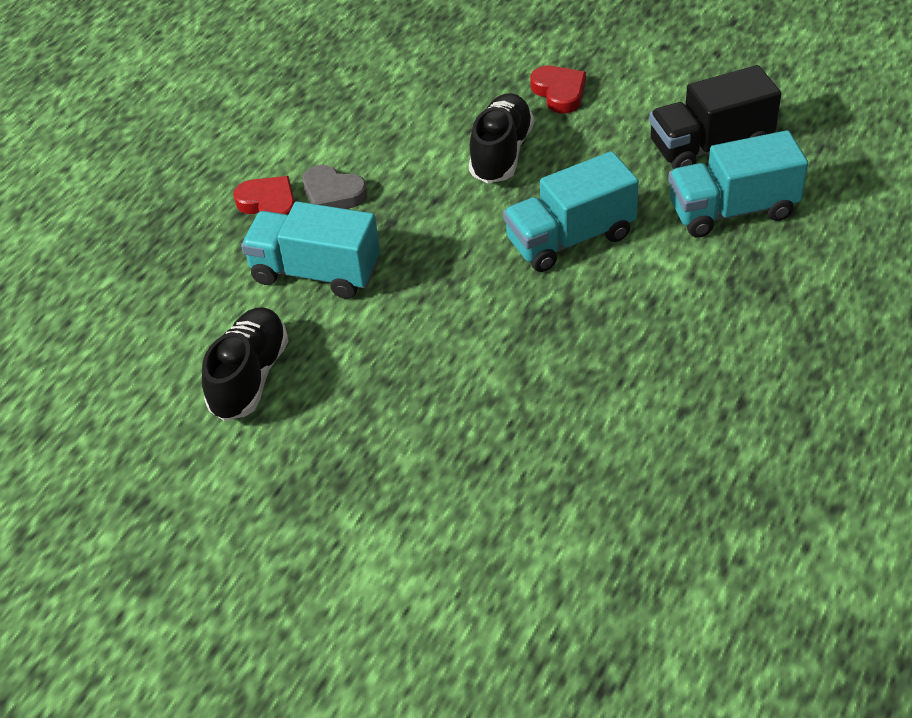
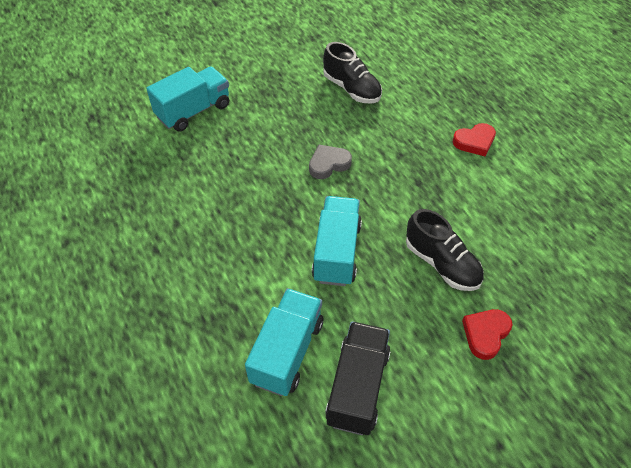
camera: 120 degrees right, 5 degrees up
(315, 272) = (403, 137): turquoise truck -> turquoise truck (193, 111)
(333, 194) = (463, 170): grey heart -> grey heart (328, 164)
(559, 92) = (485, 334): red heart -> red heart turned 120 degrees clockwise

